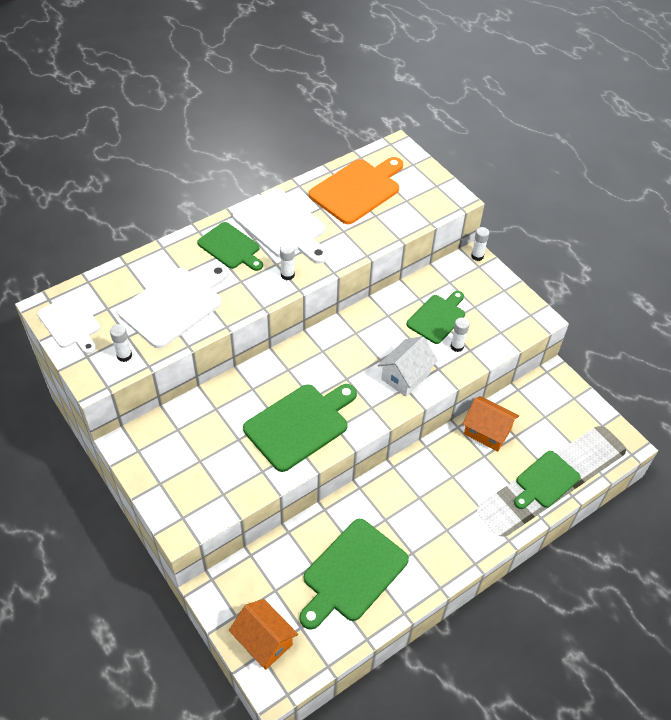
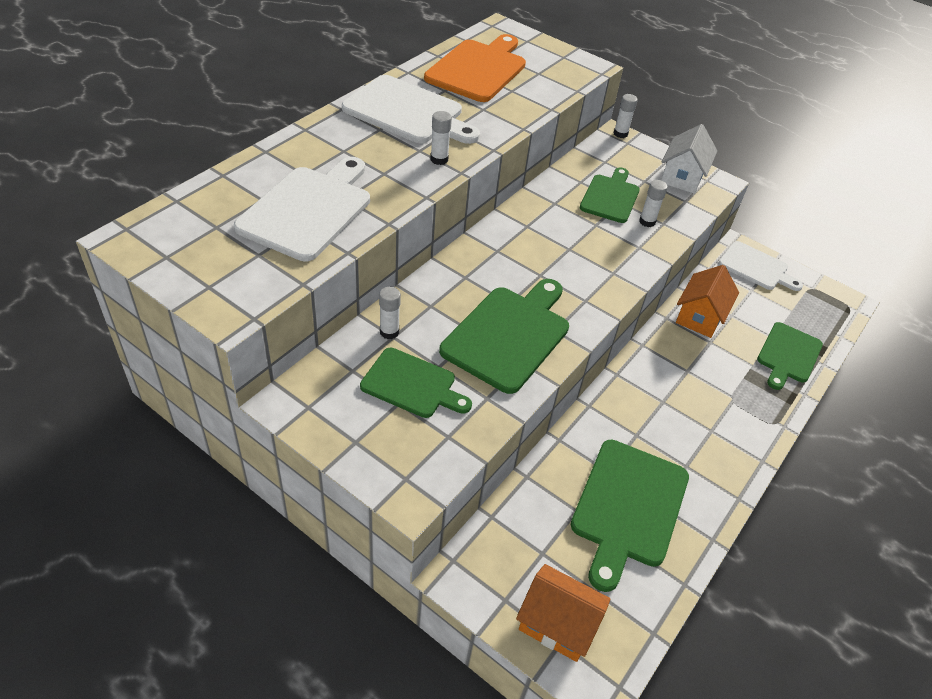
camera: 20 degrees left, 5 degrees down
(70, 323) = (169, 251): white cutting board -> white cutting board (756, 267)
(124, 356) = (263, 277): white glue stick -> white glue stick (389, 332)
(230, 247) = (354, 140): green cutting board -> green cutting board (412, 384)
(405, 376) = (607, 261): white house -> white house (682, 177)
(487, 432) = (700, 316): orange house -> orange house turned 75 degrees counterclockwise

